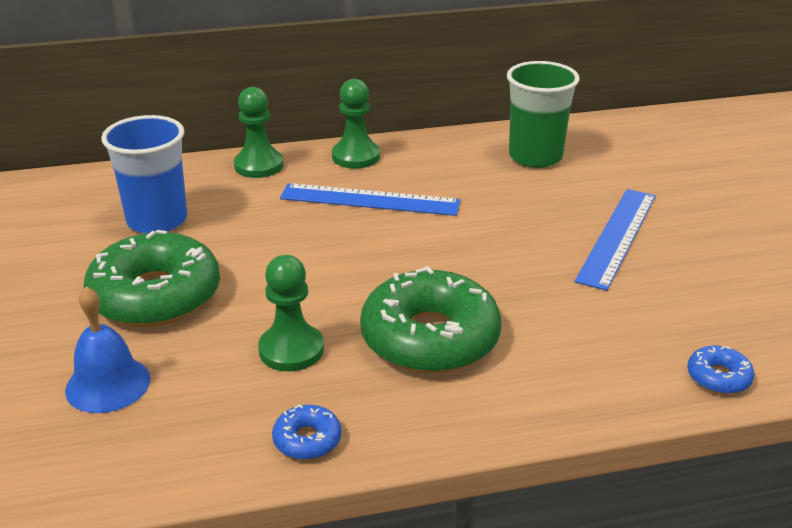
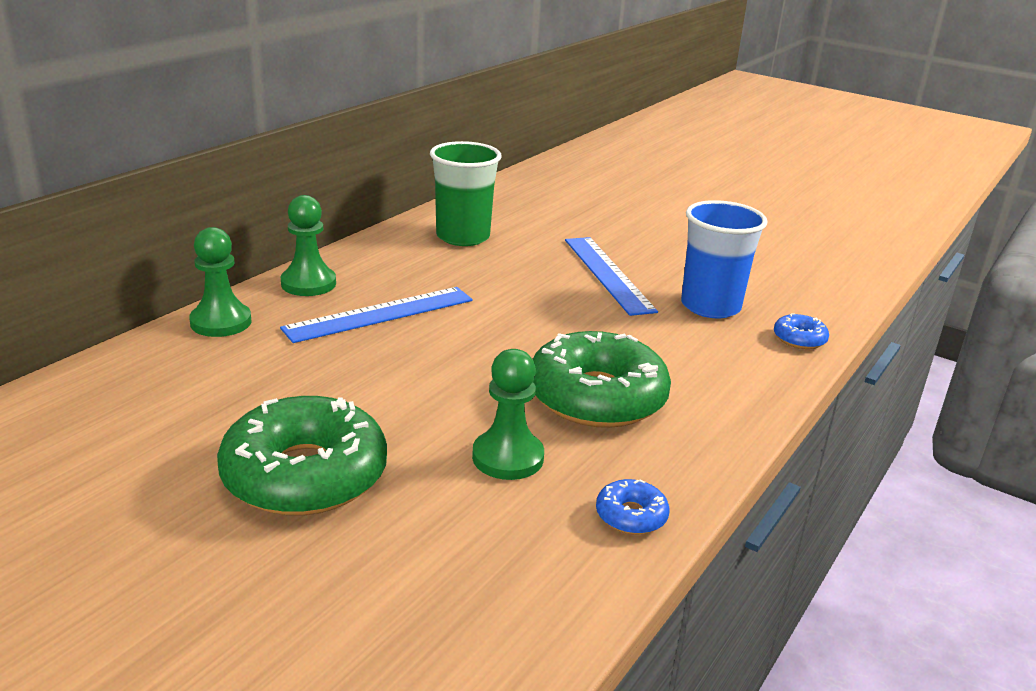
camera: 45 degrees left, 5 degrees down
(108, 384) = (389, 572): blue bell -> none
(157, 220) = (189, 410): blue cup -> blue cup (710, 306)

